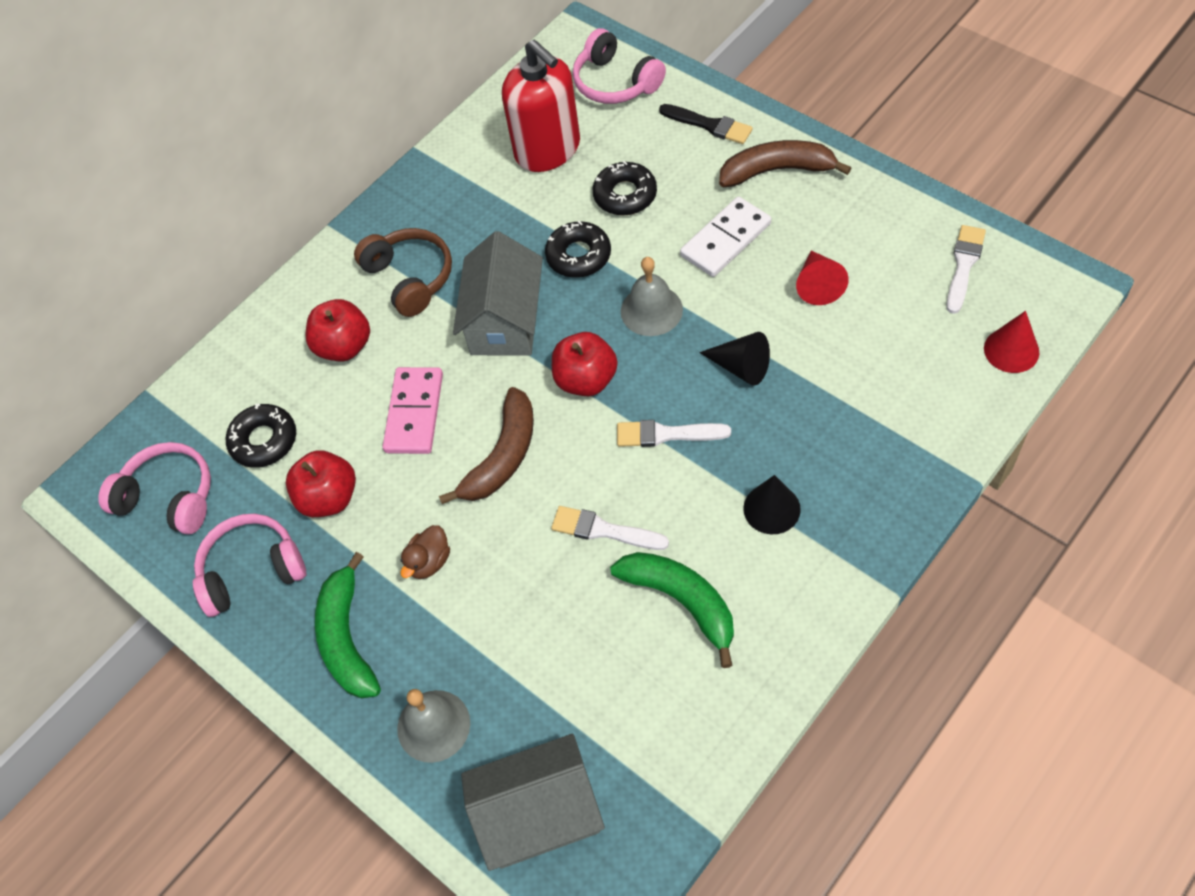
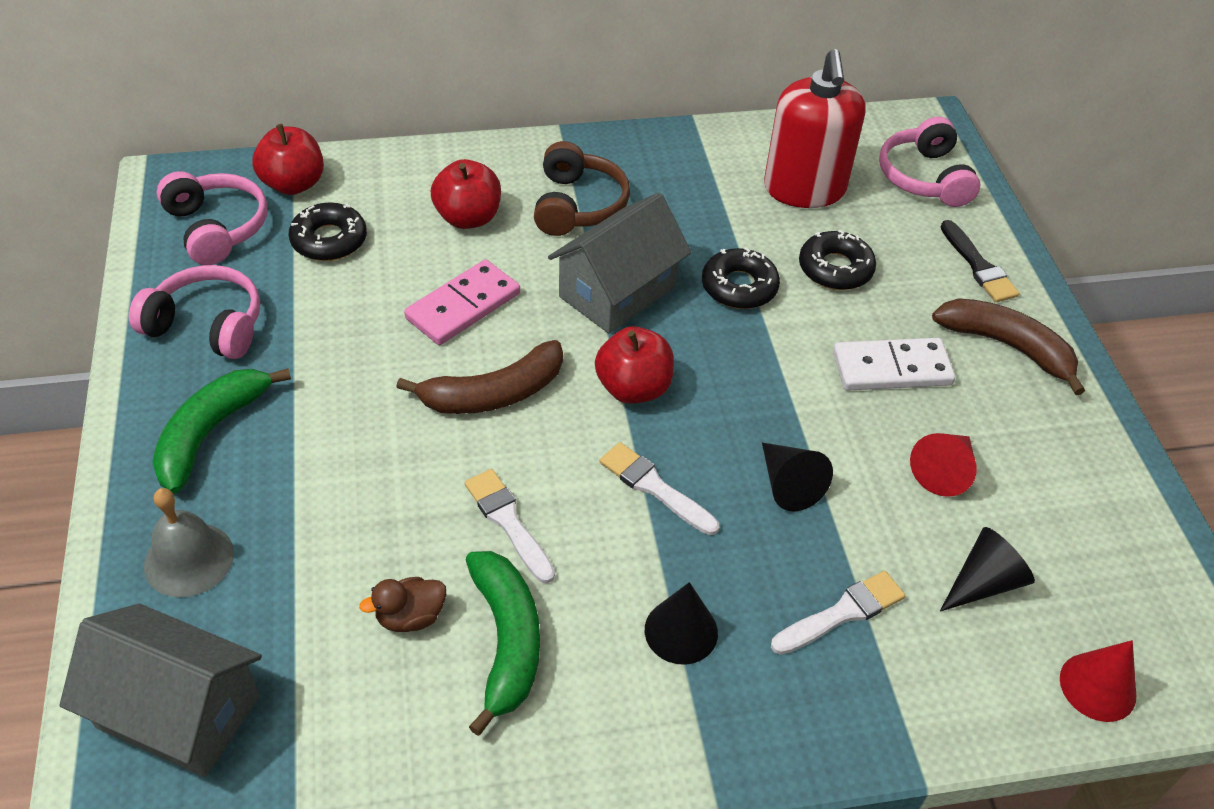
camera: 30 degrees right, 10 degrees down
(329, 498) = (324, 318): red apple -> red apple (293, 184)
(429, 562) = (340, 427): brown duck -> brown duck (410, 617)
(651, 310) = (756, 376): grey bell -> none
(902, 338) = (983, 582): none -> black cone
(964, 266) = (1124, 567): white brush -> white brush (841, 613)

